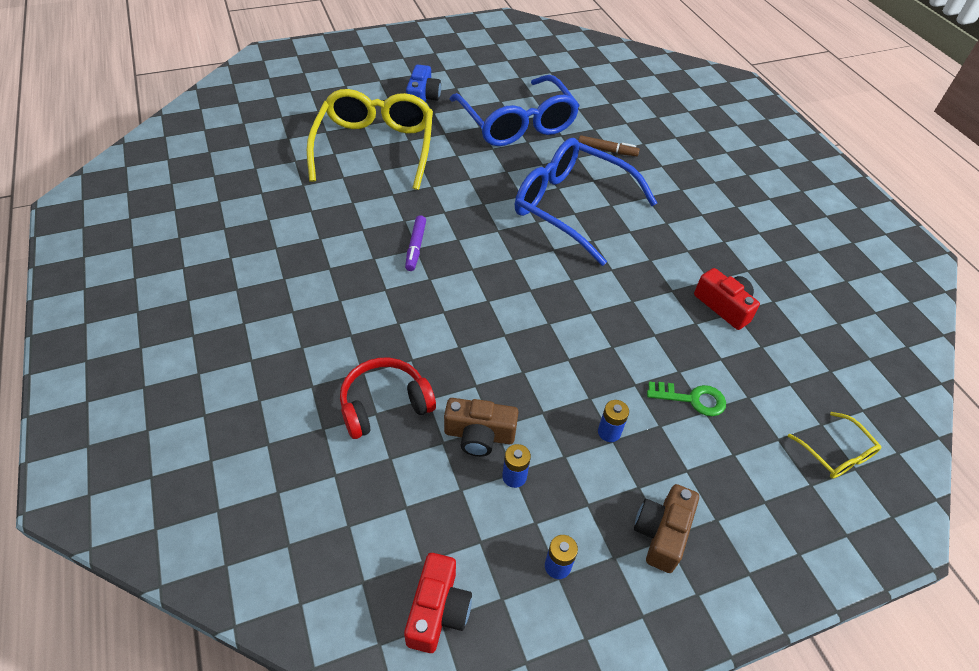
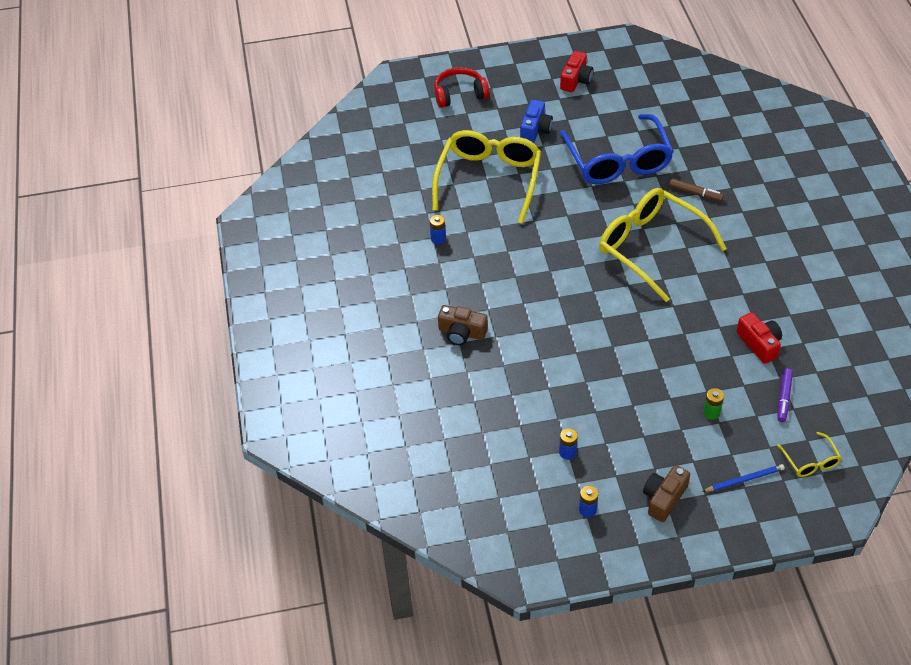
camera: 15 degrees right, 0 degrees up
(384, 404) = (481, 396): red headphones -> red headphones (459, 94)
(415, 247) = (515, 275): purple marker -> purple marker (784, 398)
(438, 610) = (505, 525): red camera -> red camera (576, 80)
(479, 435) = (547, 423): brown camera -> brown camera (462, 333)
(571, 207) = (651, 247): blue glasses -> yellow glasses
(609, 432) = (642, 430): blue battery -> blue battery (438, 238)
(692, 399) = (711, 413): green key -> green battery
(761, 490) = (744, 480): none -> blue pencil

